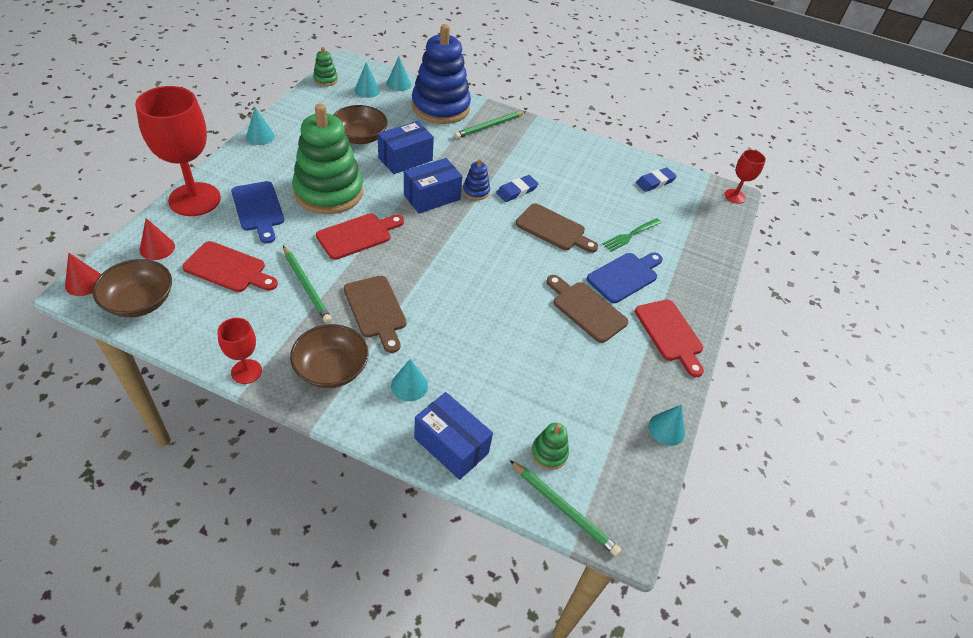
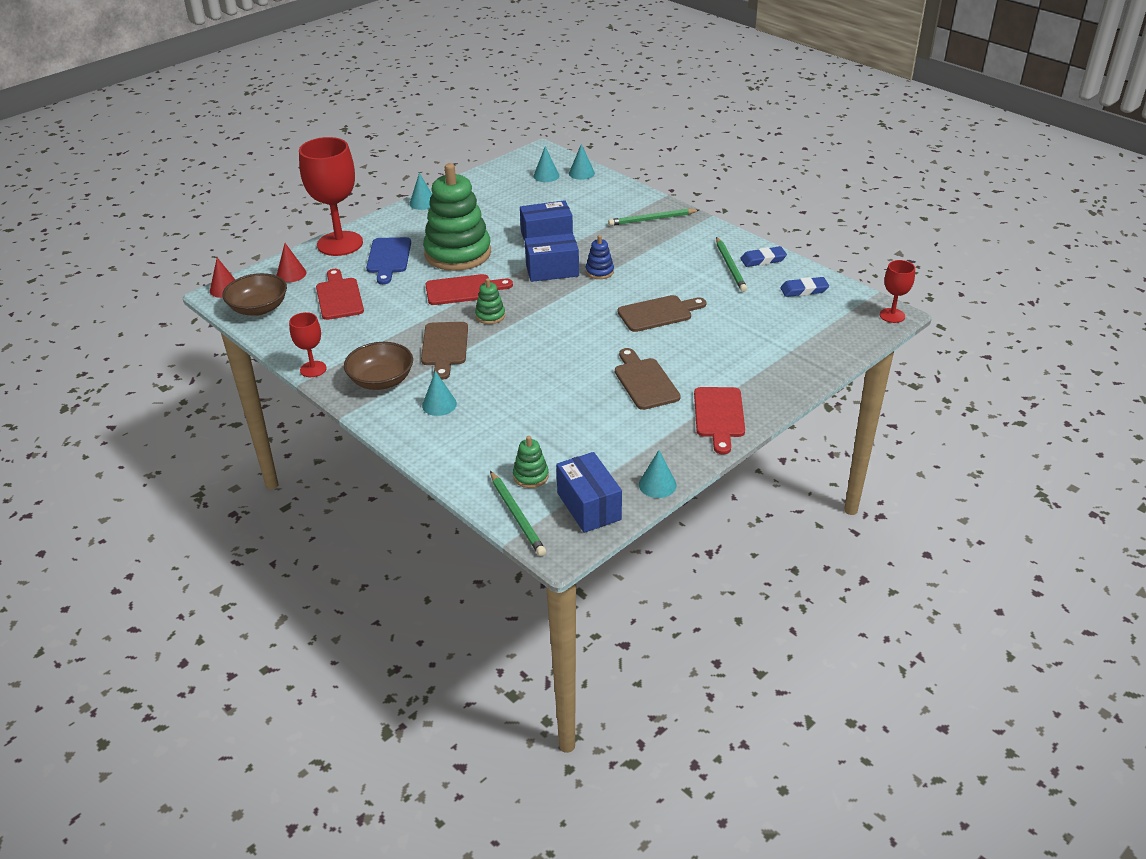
camera: 30 degrees right, 10 degrees down
(228, 268) = (339, 297): red cutting board -> red cutting board turned 150 degrees counterclockwise
(306, 286) = (396, 320): green pencil -> green pencil (730, 266)
(325, 79) = (511, 163): green stacking toy -> green stacking toy (490, 316)
(360, 137) = (514, 214): brown bowl -> none
(440, 107) = (611, 197): blue stacking toy -> none
(451, 445) = (448, 452): blue box -> blue box (589, 506)
(516, 191) = (642, 277): blue eraser -> blue eraser (763, 259)
(553, 229) = (658, 313): brown cutting board -> brown cutting board turned 75 degrees counterclockwise
(624, 276) = (705, 363): blue cutting board -> none
(630, 235) = (738, 331): green fork -> none

